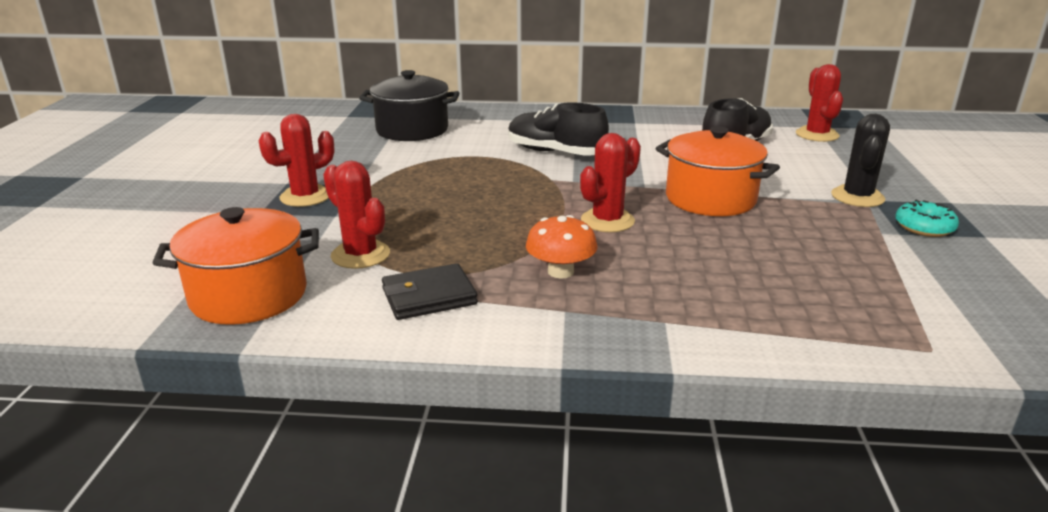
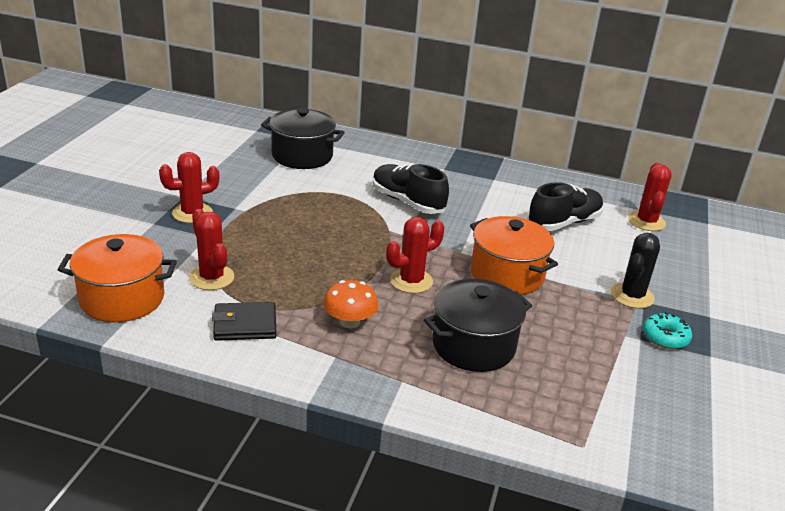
camera: 10 degrees right, 5 degrees up
(724, 270) = (473, 345): none -> black pot

